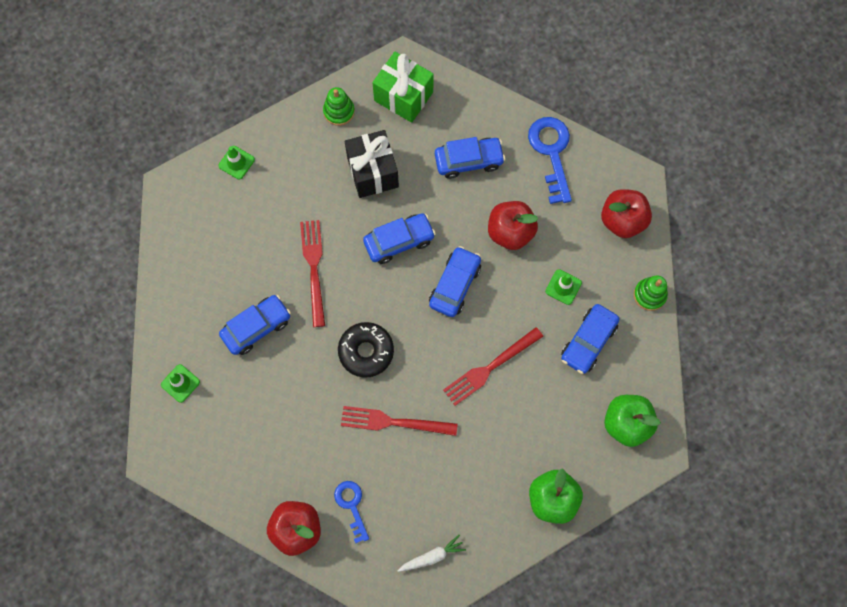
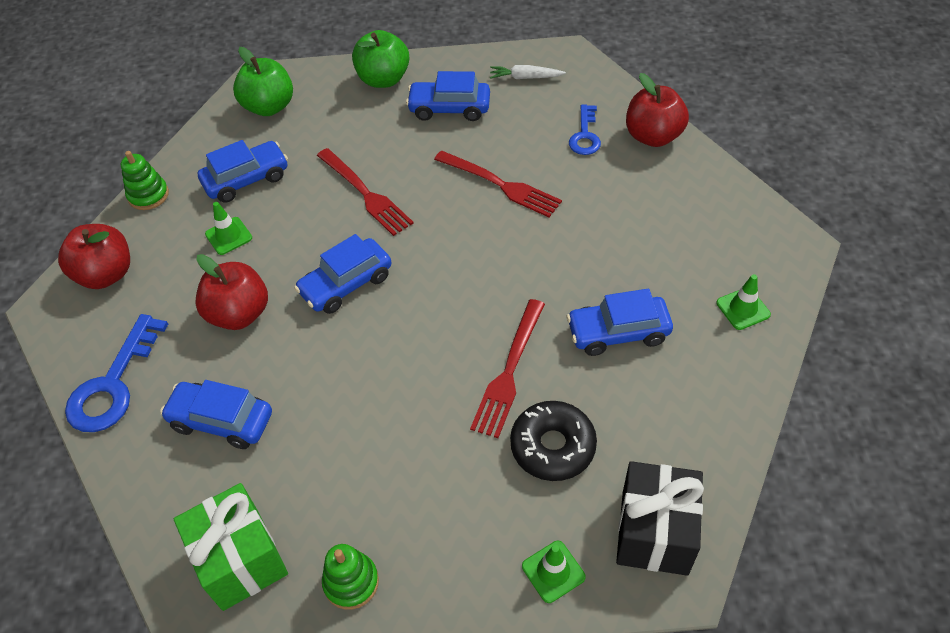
camera: 150 degrees left, 20 degrees down
(366, 351) = (493, 258): black donut -> black donut (552, 446)
(372, 172) = (358, 463): black gift -> black gift (654, 532)
(399, 241) = (380, 359): blue car -> blue car (449, 108)
(490, 368) = (366, 194): red fork -> red fork turned 60 degrees clockwise

